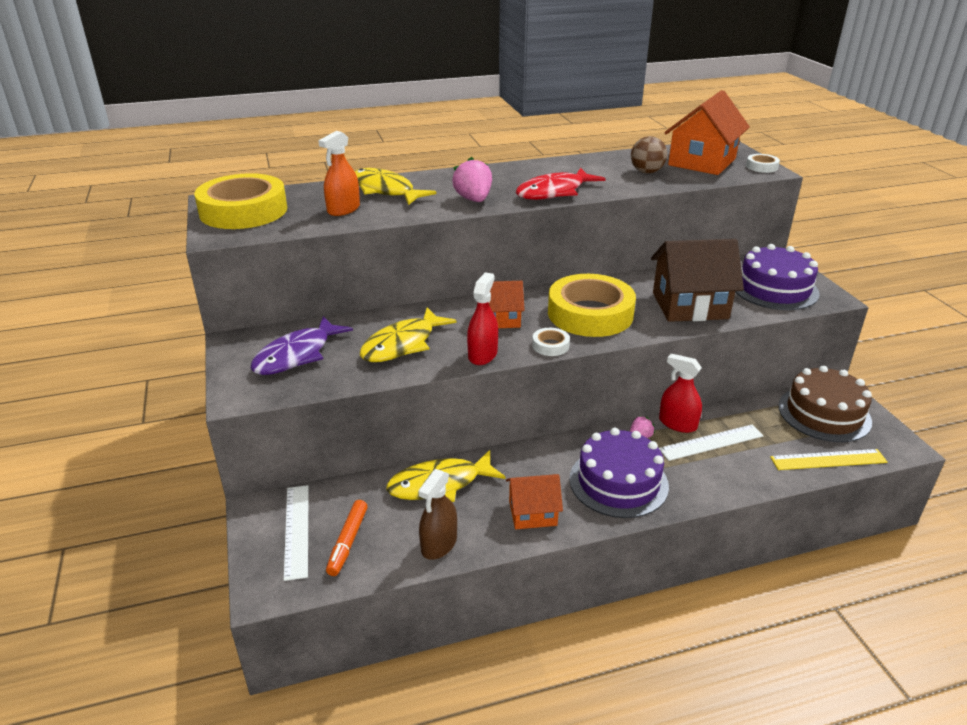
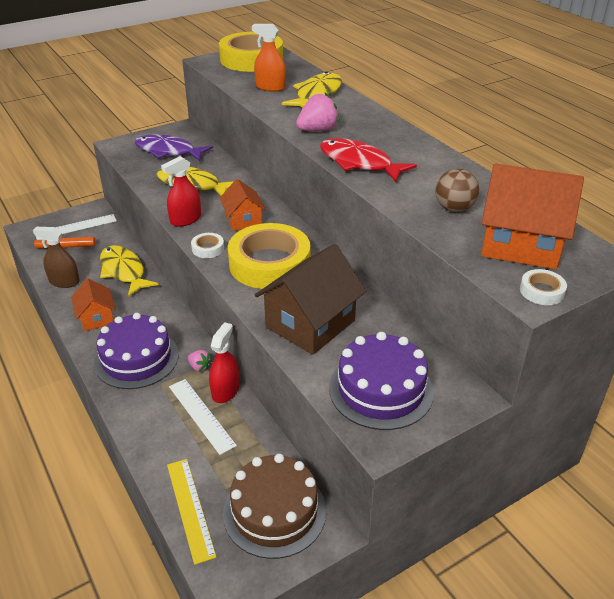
camera: 75 degrees right, 5 degrees up
(482, 355) = (185, 219): red spray bottle -> red spray bottle turned 135 degrees clockwise
(689, 306) = (310, 324): brown house -> brown house turned 60 degrees clockwise

